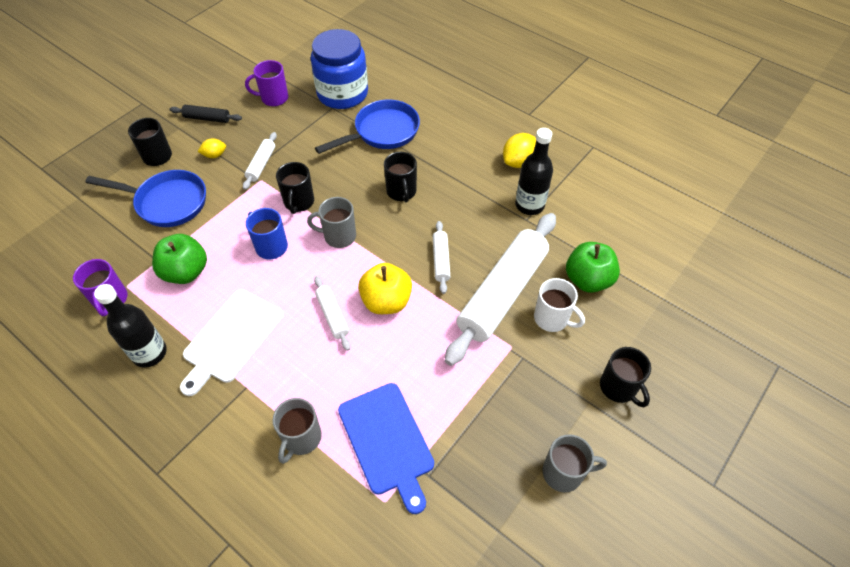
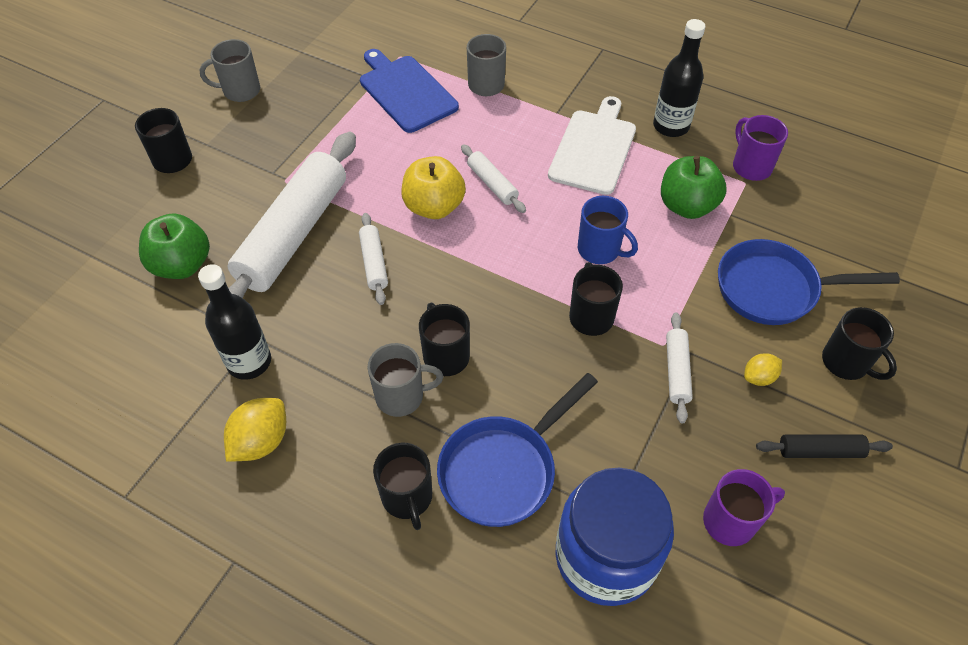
camera: 170 degrees right, 0 degrees up
(338, 236) = (516, 276): grey mug -> grey mug (401, 396)
(437, 127) = (407, 498): none -> black mug
(552, 319) = (234, 214): white mug -> none

